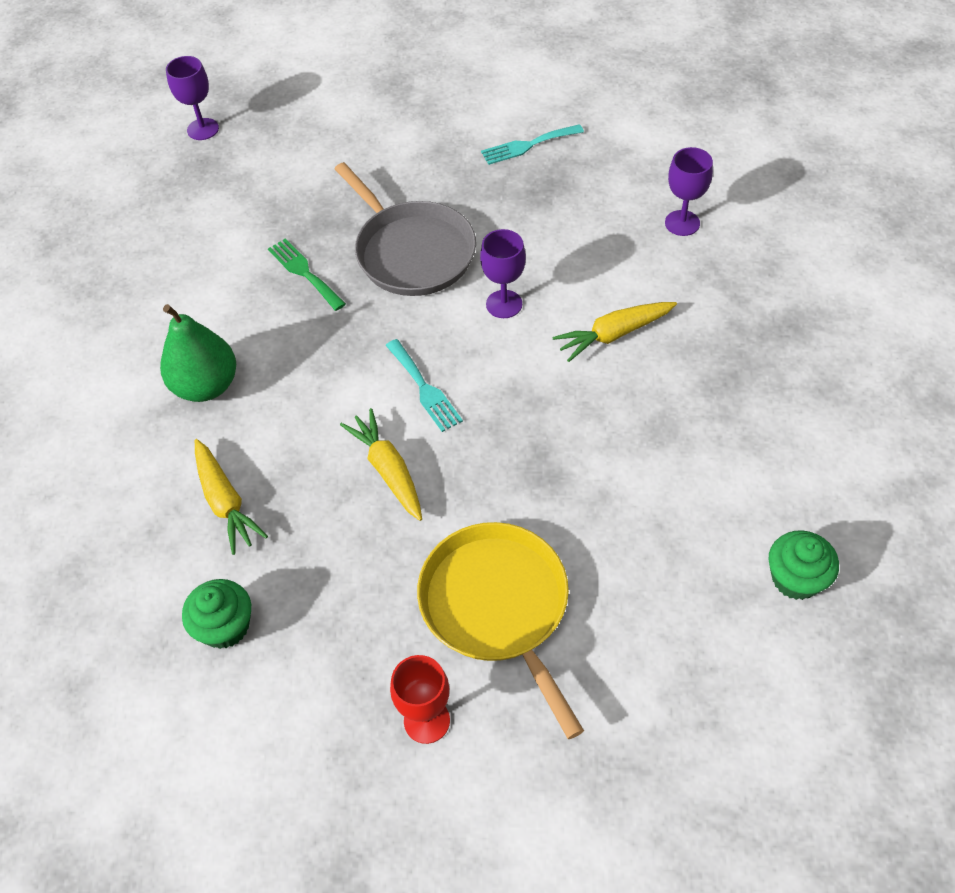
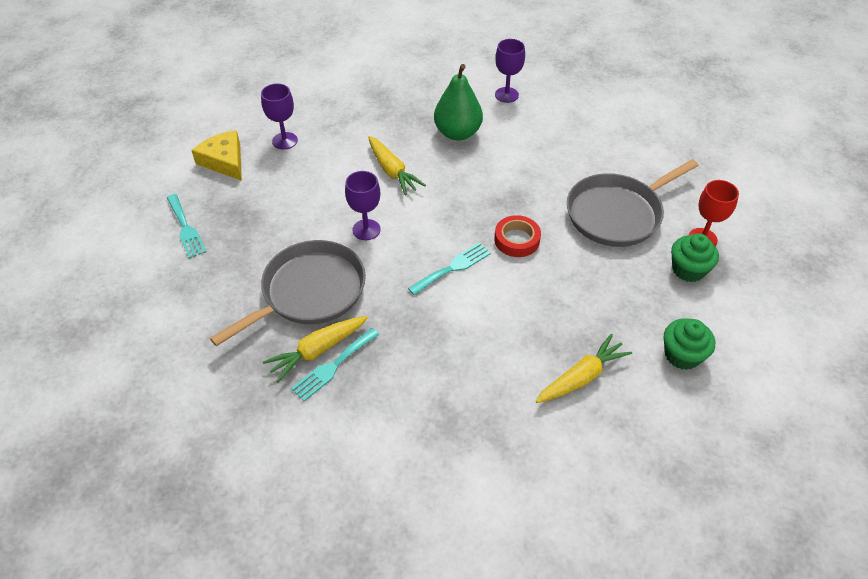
camera: 100 degrees left, 5 degrees down
(203, 129) = (109, 505): purple goblet -> purple goblet (506, 95)
(206, 386) = (470, 417): green pear -> green pear (457, 133)
(304, 272) = (333, 366): green fork -> turquoise fork
(388, 470) = (529, 280): yellow carrot -> yellow carrot (317, 350)
(462, 465) = (517, 240): none -> red tape
(498, 607) = (617, 213): yellow pan -> grey pan
(643, 169) = (224, 161): none -> yellow cheese
(796, 578) = (560, 97): green cupcake -> green cupcake (688, 269)

